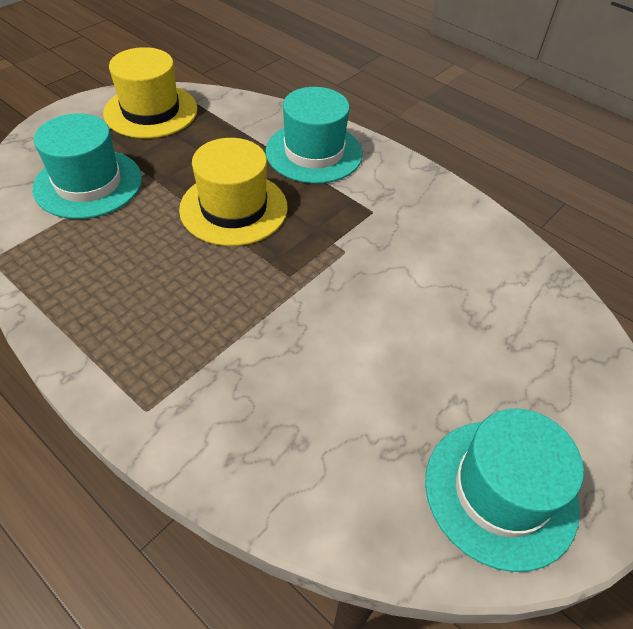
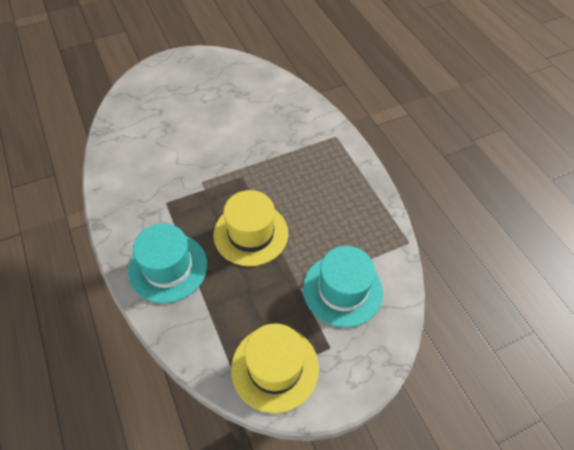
camera: 155 degrees left, 5 degrees up
(500, 492) = (213, 71): turquoise hat -> none

